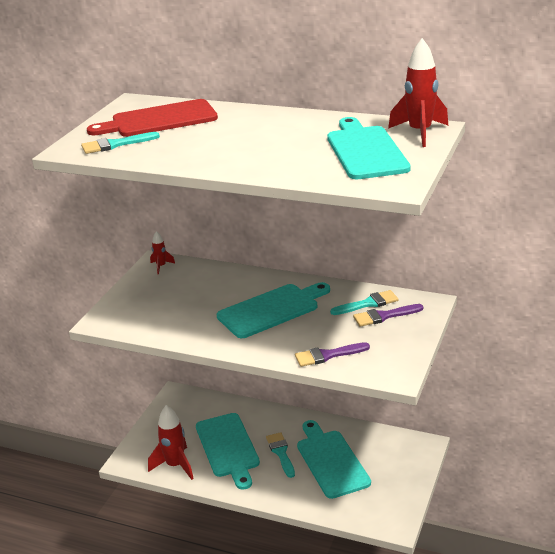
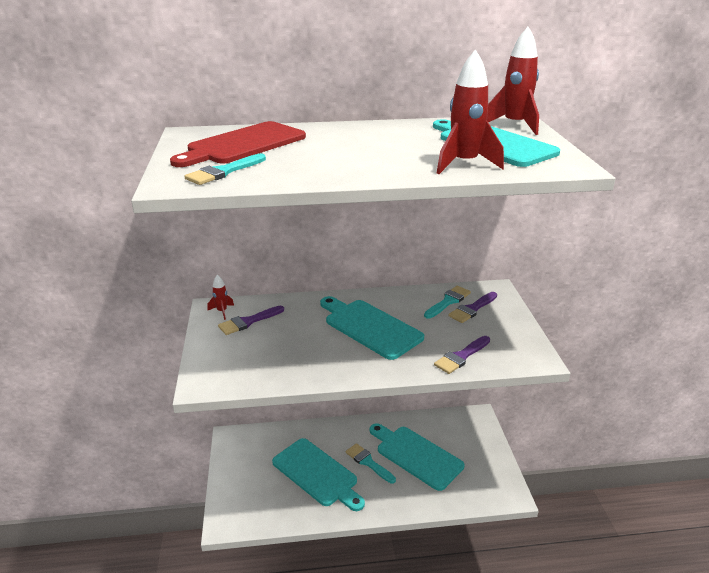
camera: 30 degrees left, 0 degrees up
(174, 280) = (248, 322): none -> purple brush
(175, 465) = (278, 510): red rocket -> red rocket (464, 164)
(271, 310) = (370, 327): turquoise cutting board -> turquoise cutting board turned 75 degrees counterclockwise

